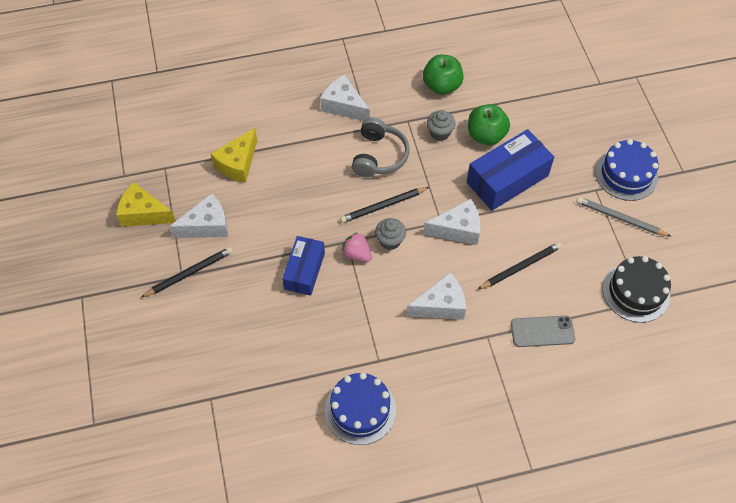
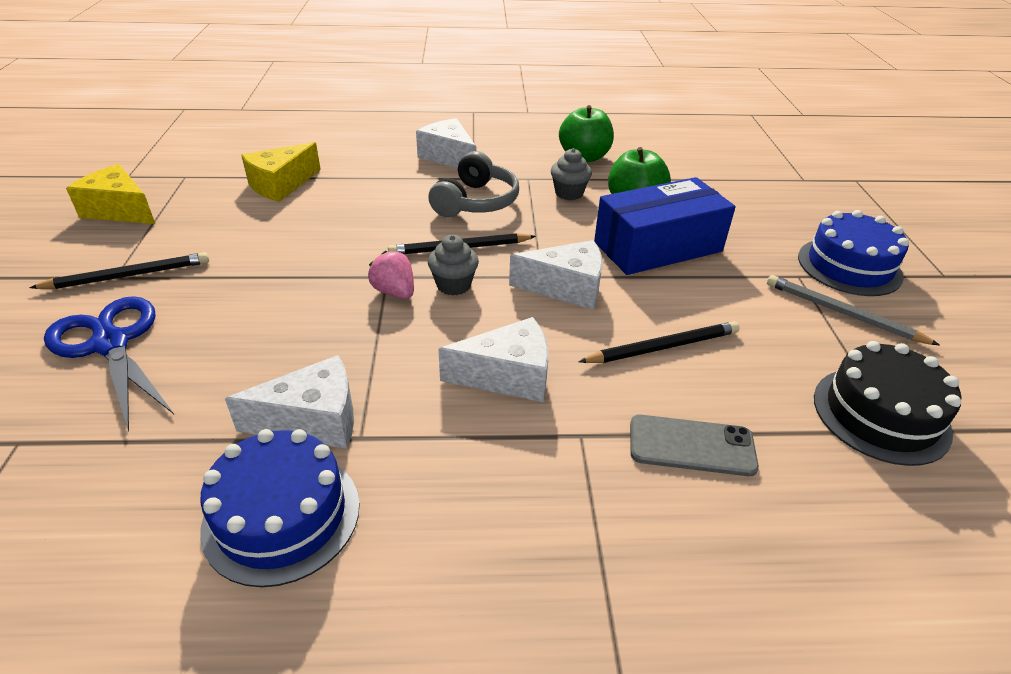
camera: 10 degrees right, 20 degrees down
(207, 225) = (194, 232): white cheese -> white cheese (313, 421)
(215, 328) = (111, 344): none -> blue scissors
(304, 271) = (302, 299): blue box -> none

